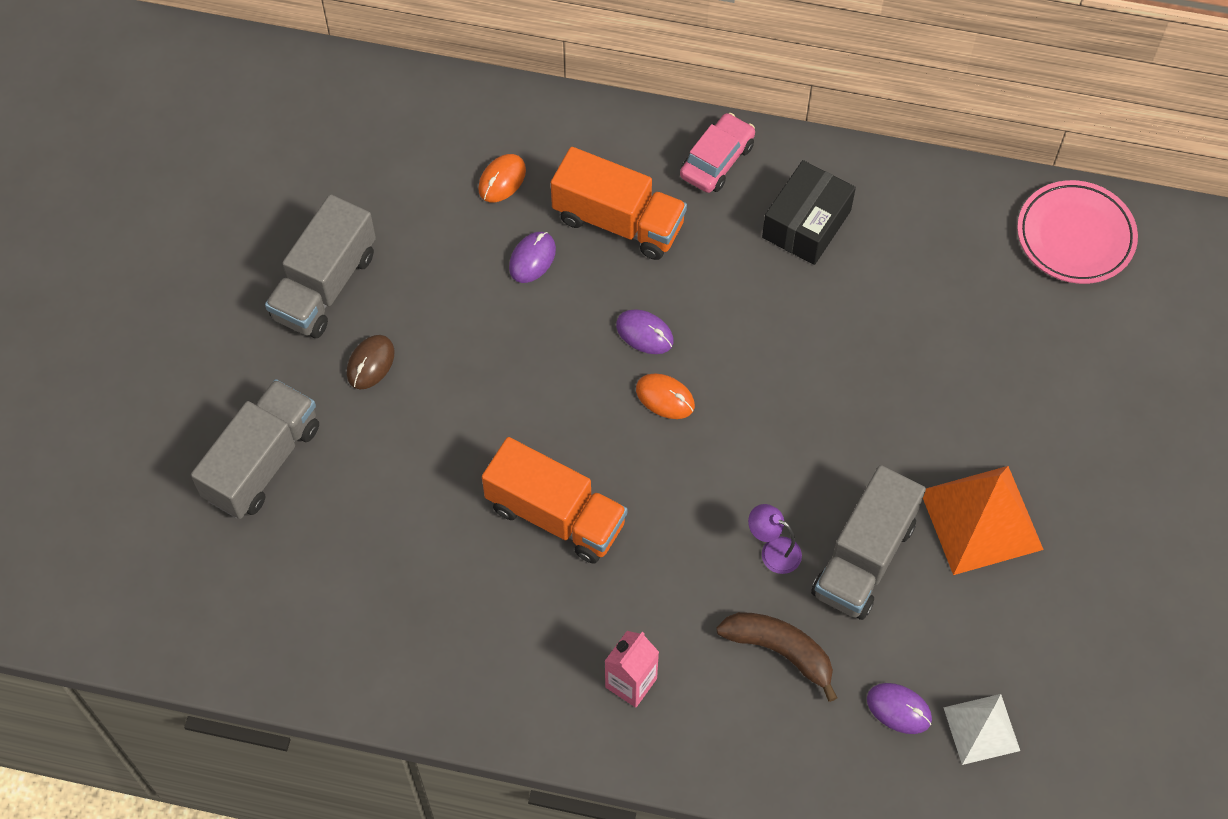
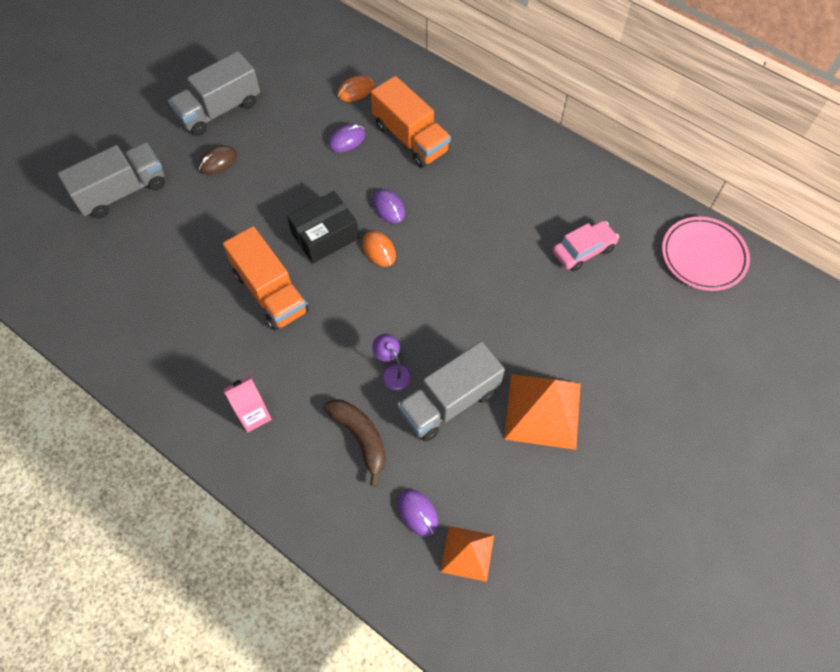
camera: 25 degrees right, 0 degrees up
(717, 160) = (491, 126): pink car -> pink car (583, 250)
(806, 224) = (527, 182): black box -> black box (325, 236)
(981, 729) = (467, 553): white pyramid -> orange pyramid

